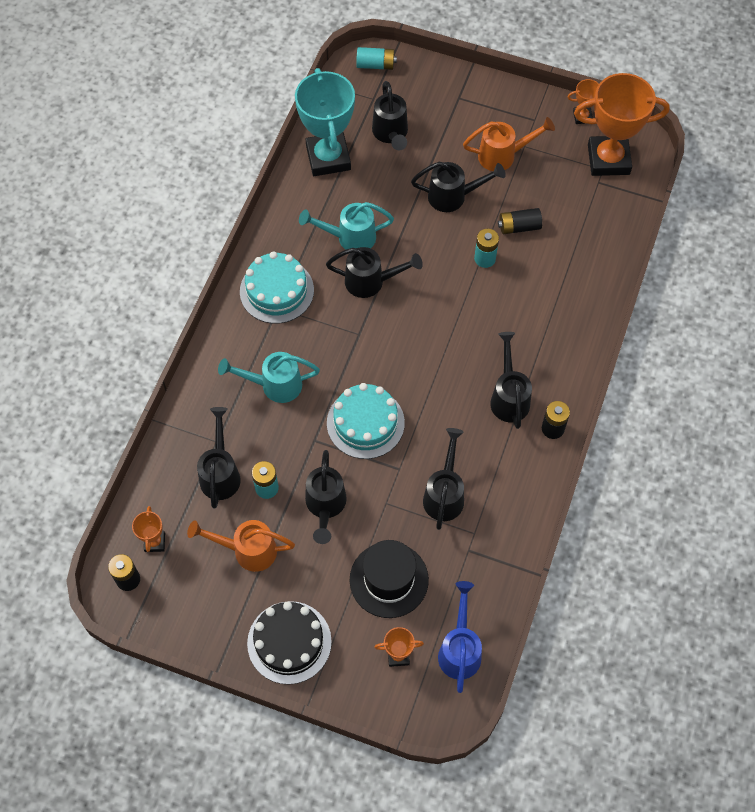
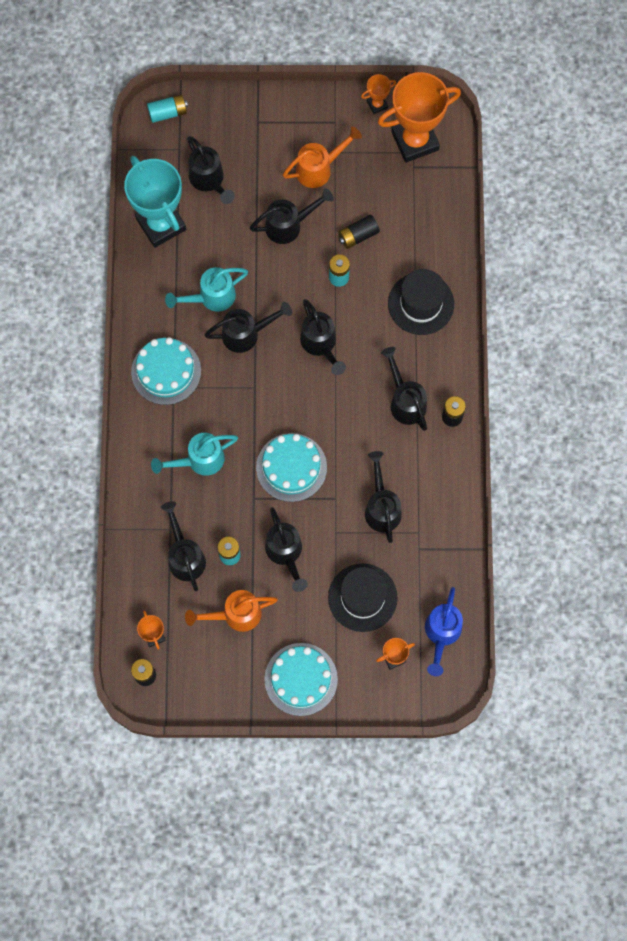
camera: 20 degrees left, 10 degrees up
(289, 642) = (301, 679): black cake -> turquoise cake
(442, 316) = (321, 345): none -> black watering can
(460, 649) = (441, 634): blue watering can -> blue watering can turned 150 degrees counterclockwise
(559, 309) = (421, 303): none -> black hat

